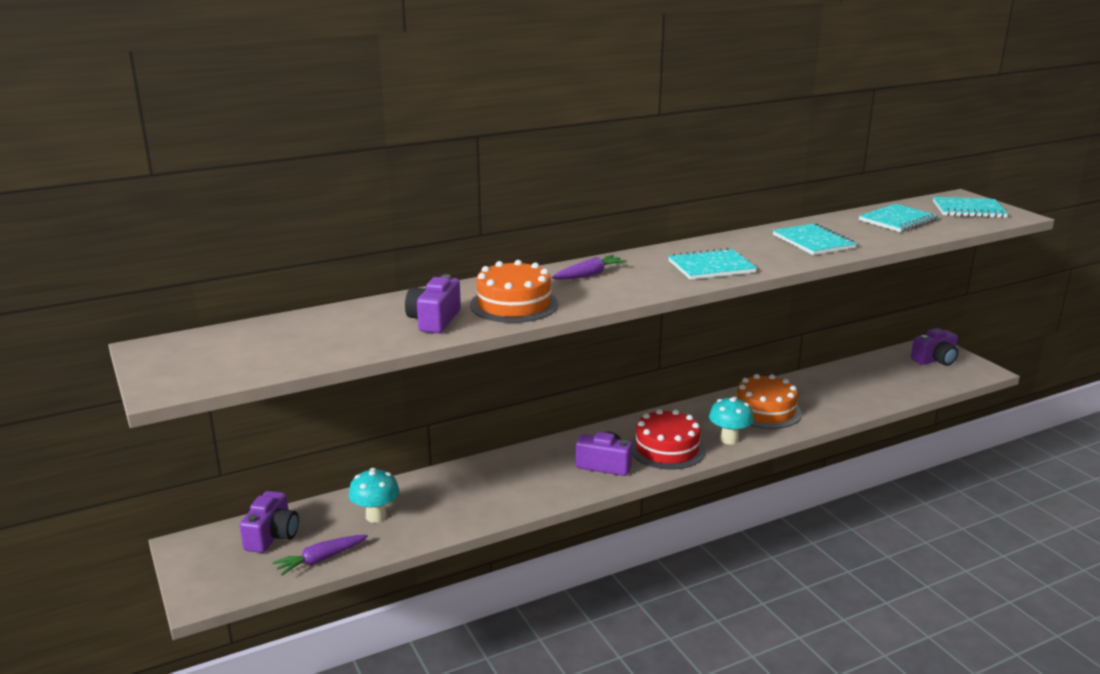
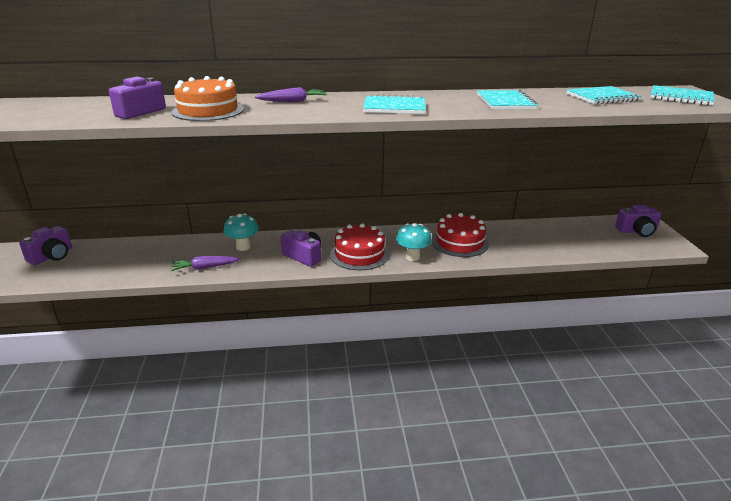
camera: 20 degrees right, 5 degrees up
(321, 559) = (61, 277): purple carrot -> purple carrot (205, 268)
(376, 516) = (123, 258): turquoise mushroom -> turquoise mushroom (243, 247)
(765, 411) = (459, 242): orange cake -> red cake

